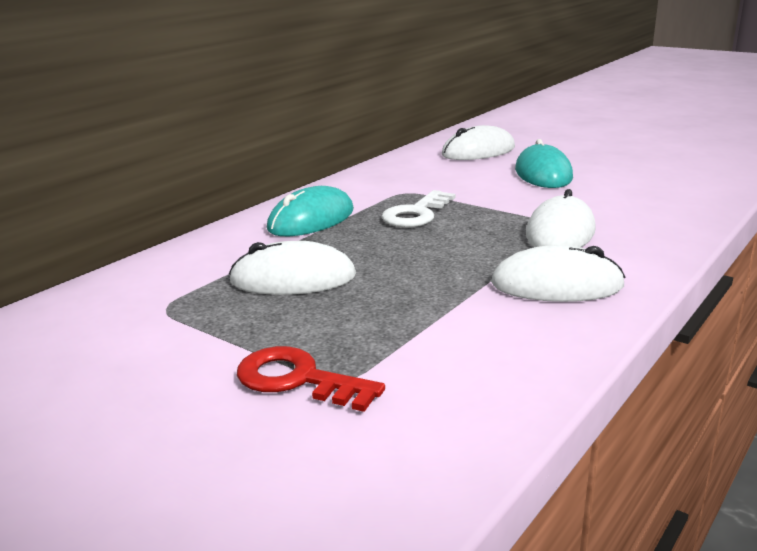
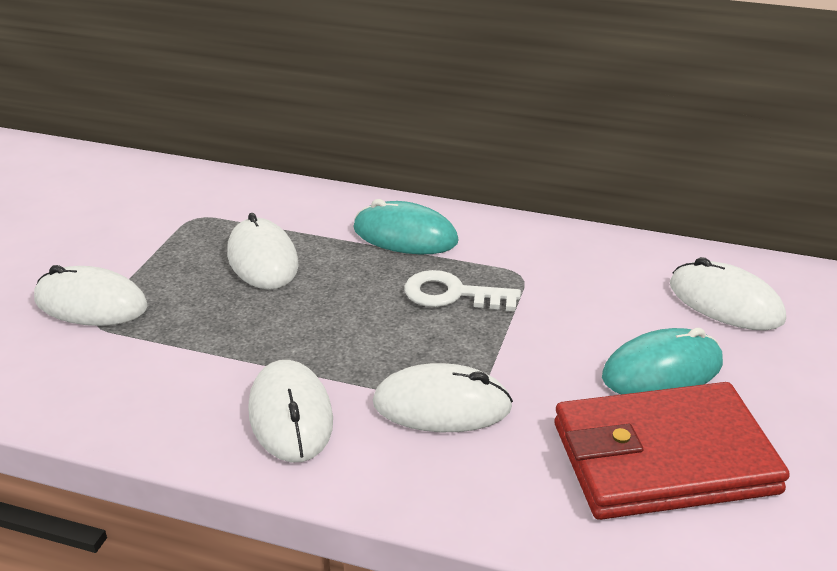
camera: 70 degrees right, 10 degrees up
(298, 379) = (91, 303): red key -> white mouse
(630, 185) = (663, 458): none -> red wallet

